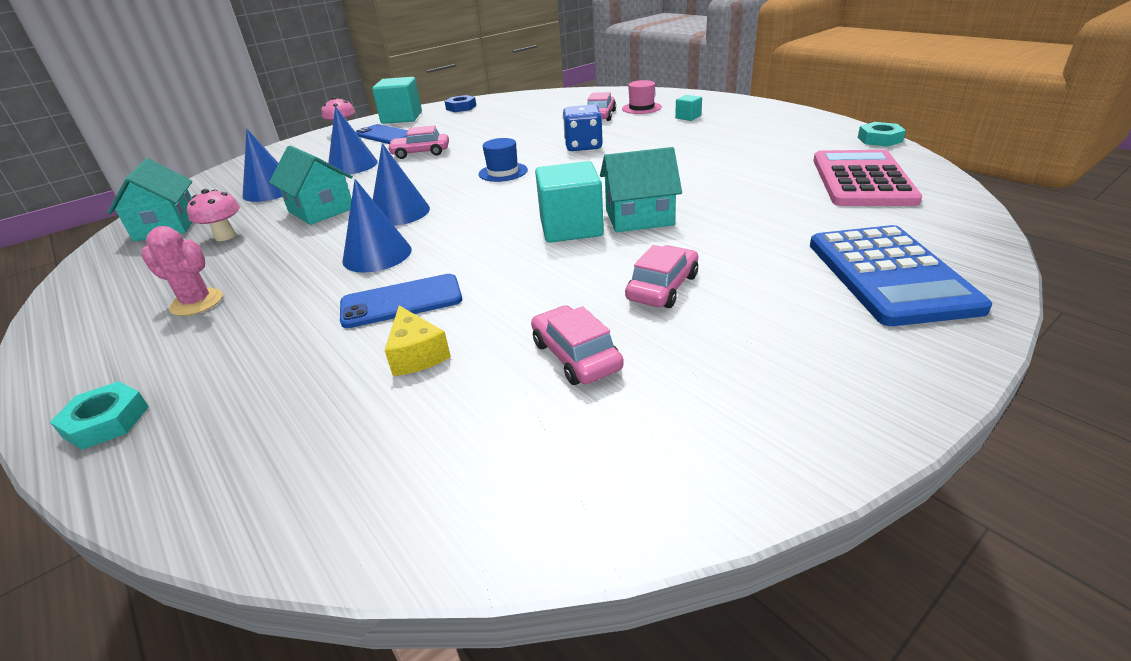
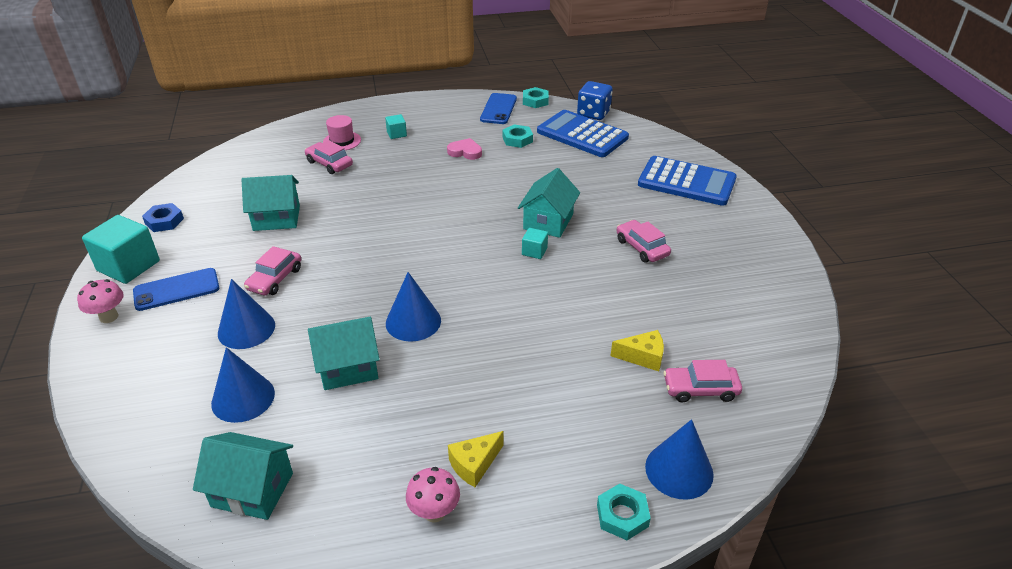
camera: 65 degrees left, 5 degrees up
(197, 302) = (474, 464): pink cactus -> yellow cheese
(225, 236) = (339, 441): pink mushroom -> pink mushroom (434, 512)
(377, 255) = (485, 349): blue cone -> blue cone (679, 470)
(401, 301) = (571, 350): blue phone -> blue phone (498, 109)
(501, 128) = (276, 218): none -> turquoise house
(503, 172) = (393, 248): blue hat -> none
(571, 228) = (534, 251): turquoise cube -> turquoise cube, size x0.49
(576, 356) = (686, 299): pink car -> pink car (700, 389)
(583, 146) = (390, 196): blue dice -> blue dice (593, 113)
(708, 146) = (465, 152): none -> pink heart
(778, 156) = (517, 139): none -> turquoise nut
(862, 180) = (582, 135): pink calculator -> blue calculator

